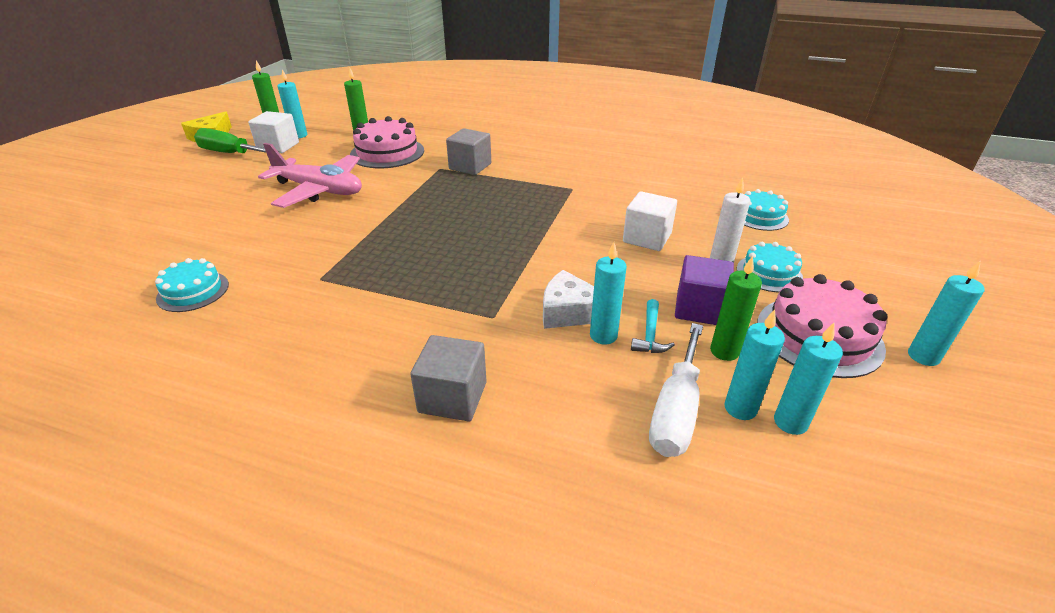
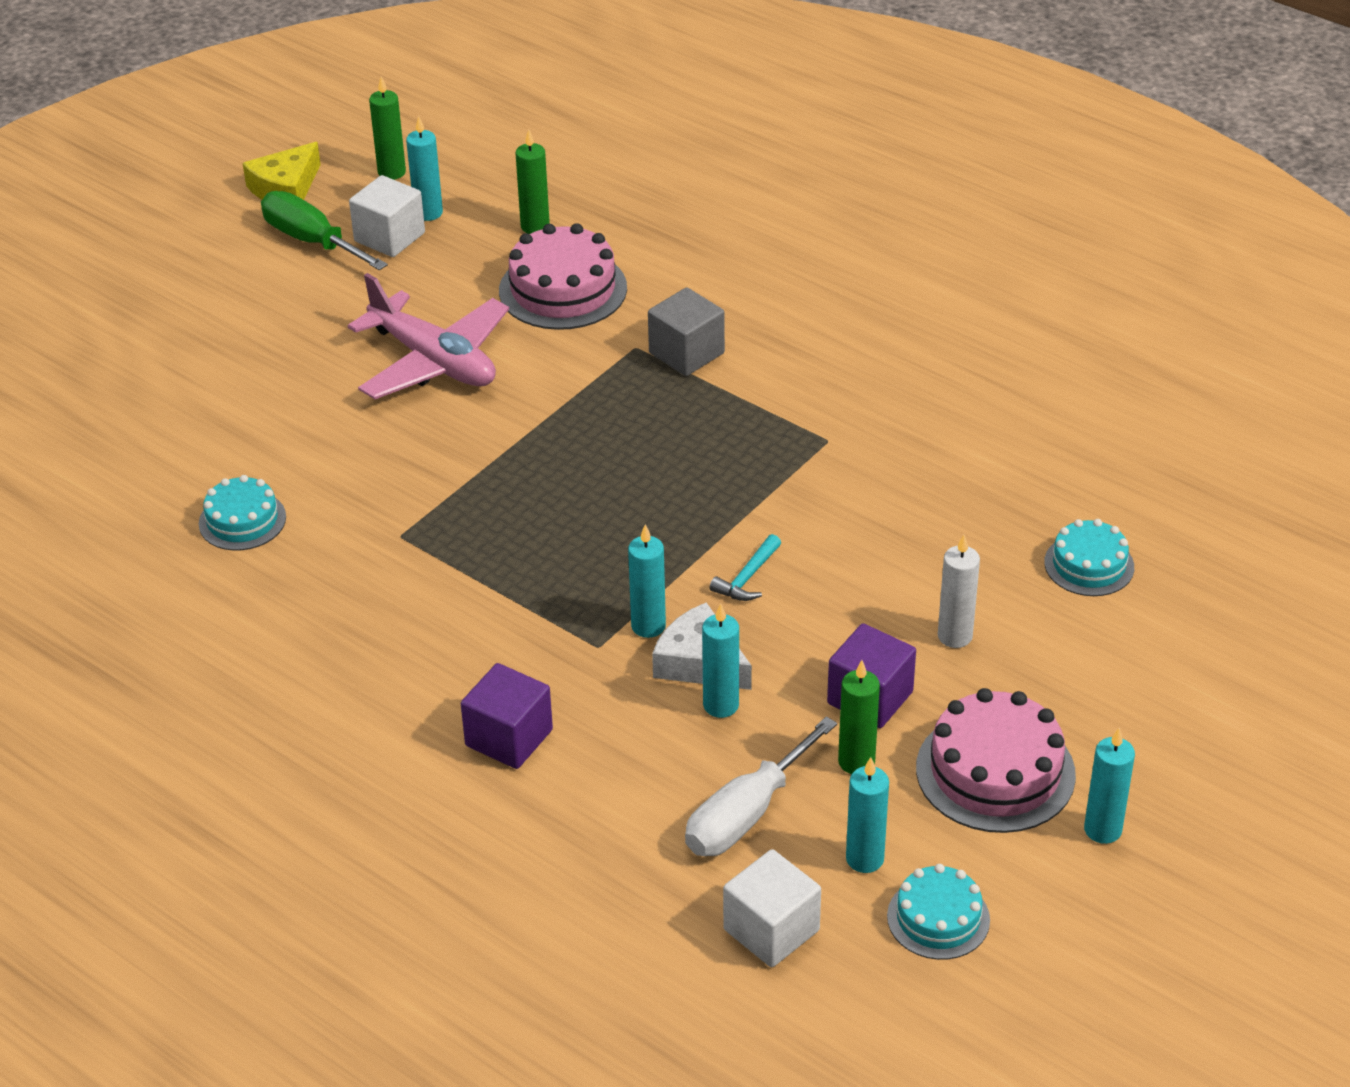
camera: 20 degrees right, 5 degrees up
(452, 397) = (509, 738): grey cube -> purple cube
(647, 238) = (880, 566): white cube -> white cube (771, 930)
(650, 334) = (780, 718): turquoise hammer -> turquoise hammer (747, 577)
(740, 408) = (821, 830): turquoise candle -> turquoise candle (648, 626)
(769, 273) = (1012, 668): turquoise cake -> turquoise cake (938, 918)

